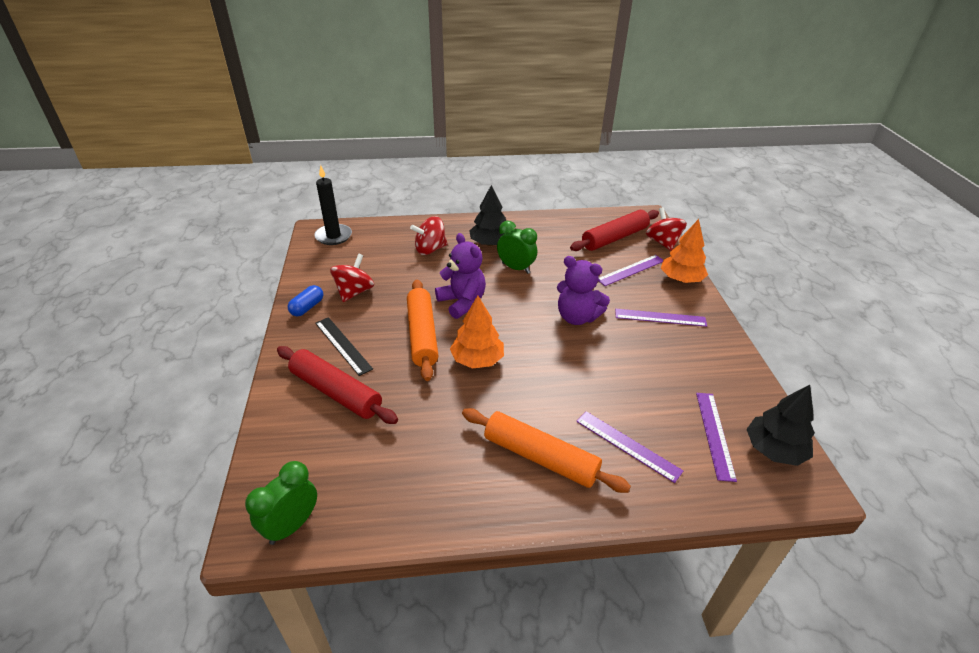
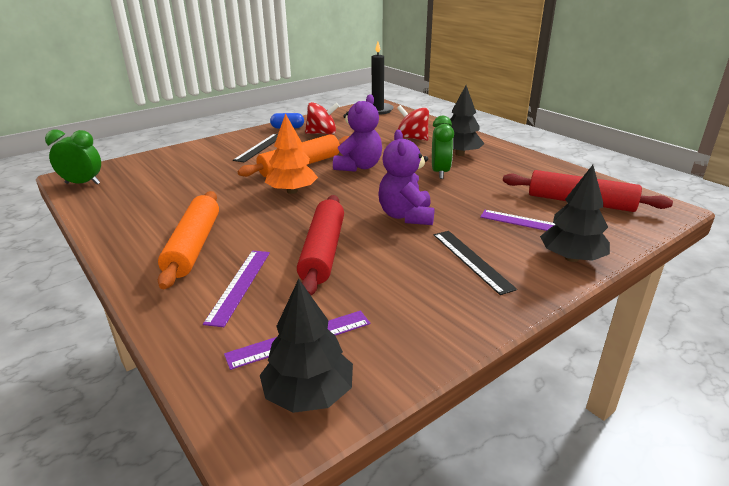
camera: 60 degrees right, 10 degrees down
(336, 392) = (210, 159): red rolling pin -> red rolling pin (323, 252)
(660, 317) = (472, 260): purple ruler -> black ruler
(662, 242) = (629, 230): red spinning top -> none
(681, 279) = (571, 258): orange tree -> black tree

